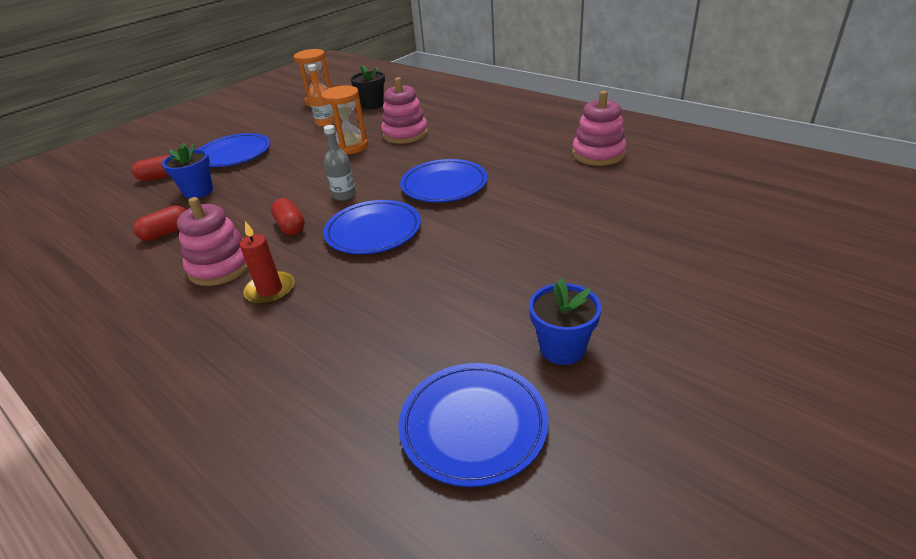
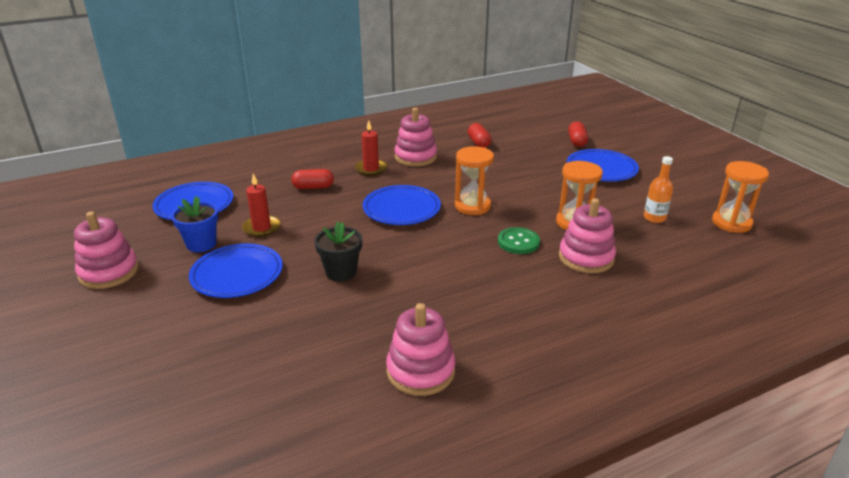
camera: 110 degrees right, 5 degrees down
(198, 191) = (536, 154): blue flower pot -> none
(290, 226) = (443, 181): red capsule -> red capsule (313, 187)
(344, 195) = (472, 206): grey bottle -> orange hourglass
(372, 105) = (699, 254): black flower pot -> black flower pot (341, 272)
(400, 160) = (518, 242): none -> green button
(444, 185) = (444, 253): blue plate -> blue plate (237, 275)
(484, 314) = (261, 228): none -> red candle
(702, 401) = (109, 272): none -> pink stacking toy

